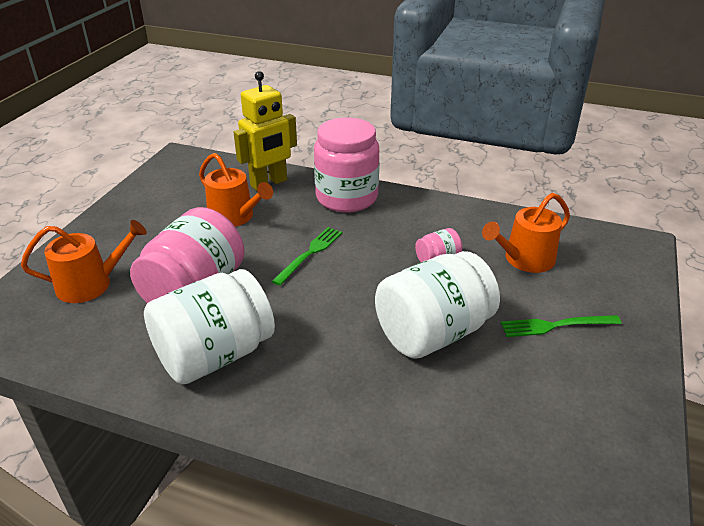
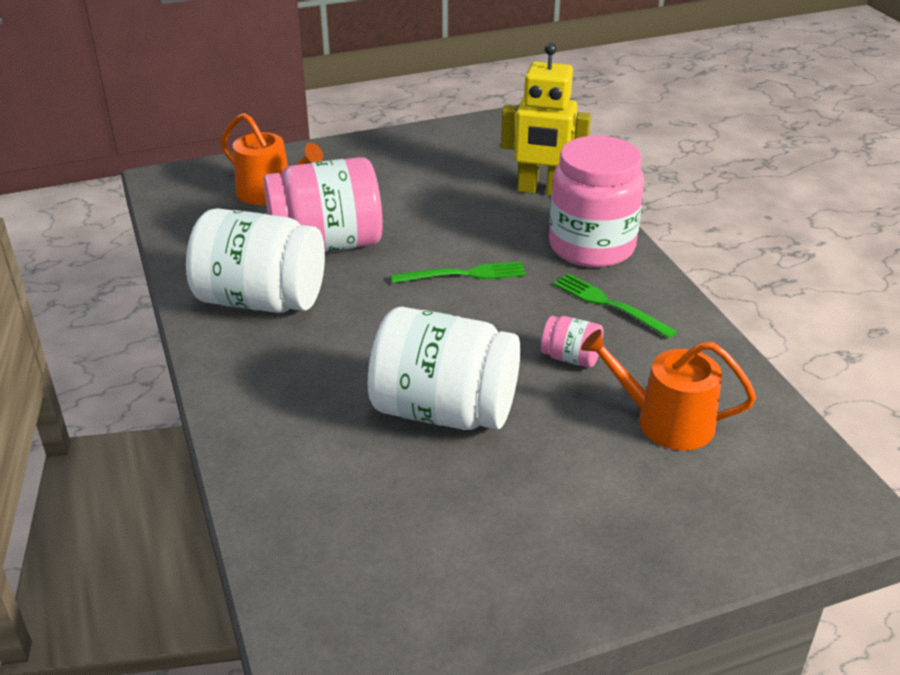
camera: 50 degrees right, 0 degrees up
(235, 217) = (458, 204): orange watering can -> none
(555, 325) = (570, 496): green fork -> green fork (609, 304)

